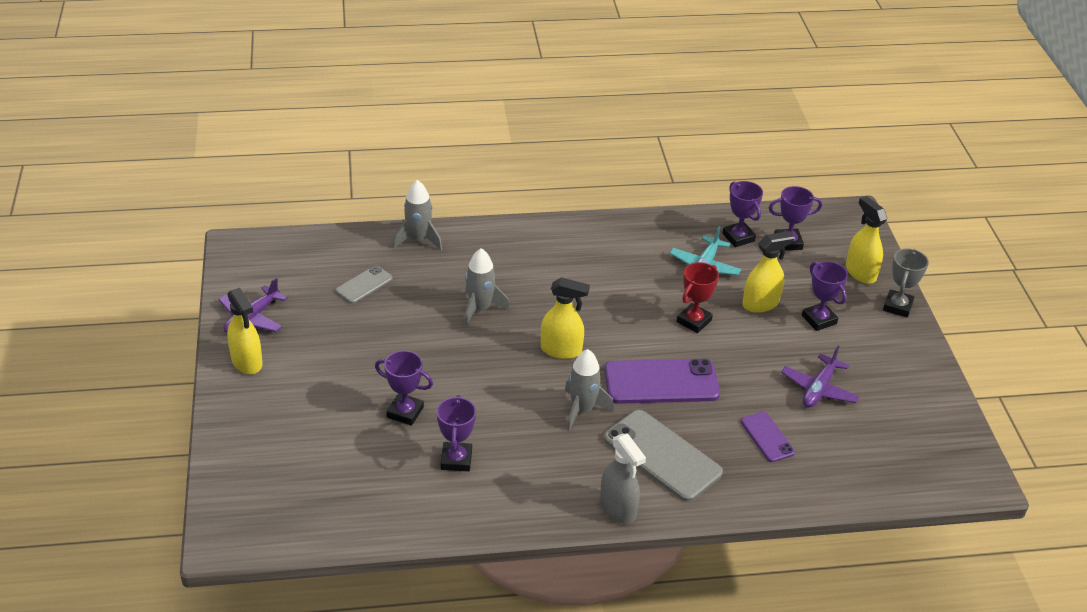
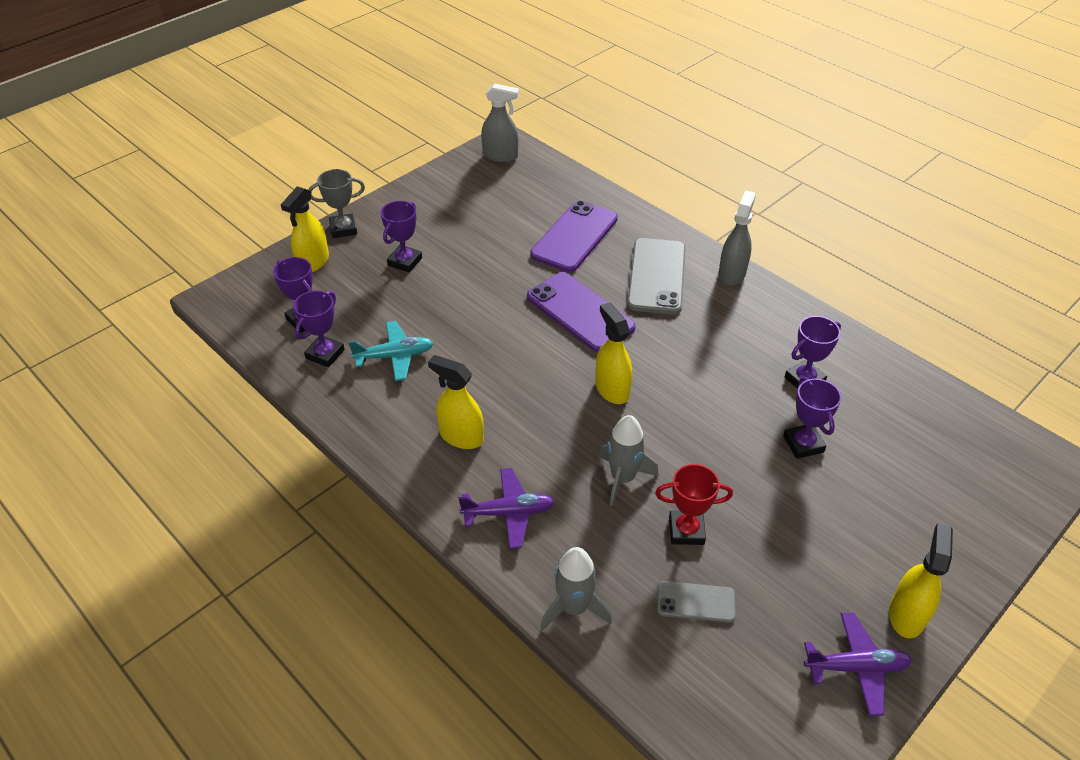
camera: 125 degrees left, 5 degrees up
(582, 410) = (664, 339): grey rocket -> none
(694, 321) = (482, 328): red trophy -> red trophy (686, 531)
(760, 304) = (416, 300): yellow spray bottle -> yellow spray bottle (461, 436)
(767, 437) = (574, 236): purple phone -> purple phone, size x1.87
(819, 389) = (492, 232): purple plane -> purple plane (508, 513)
(951, 461) = (500, 156): none -> grey spray bottle

